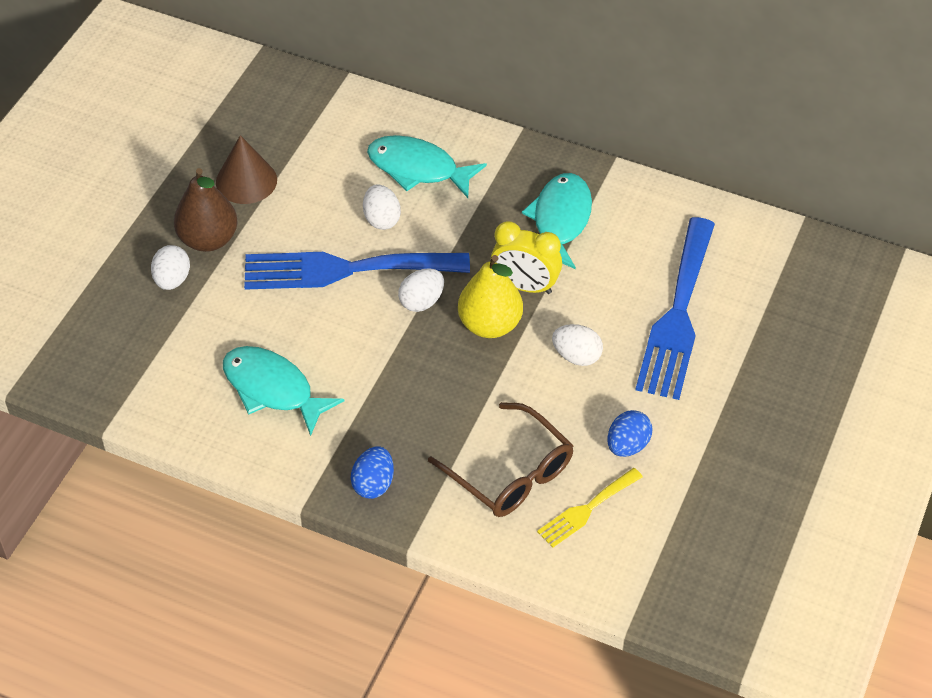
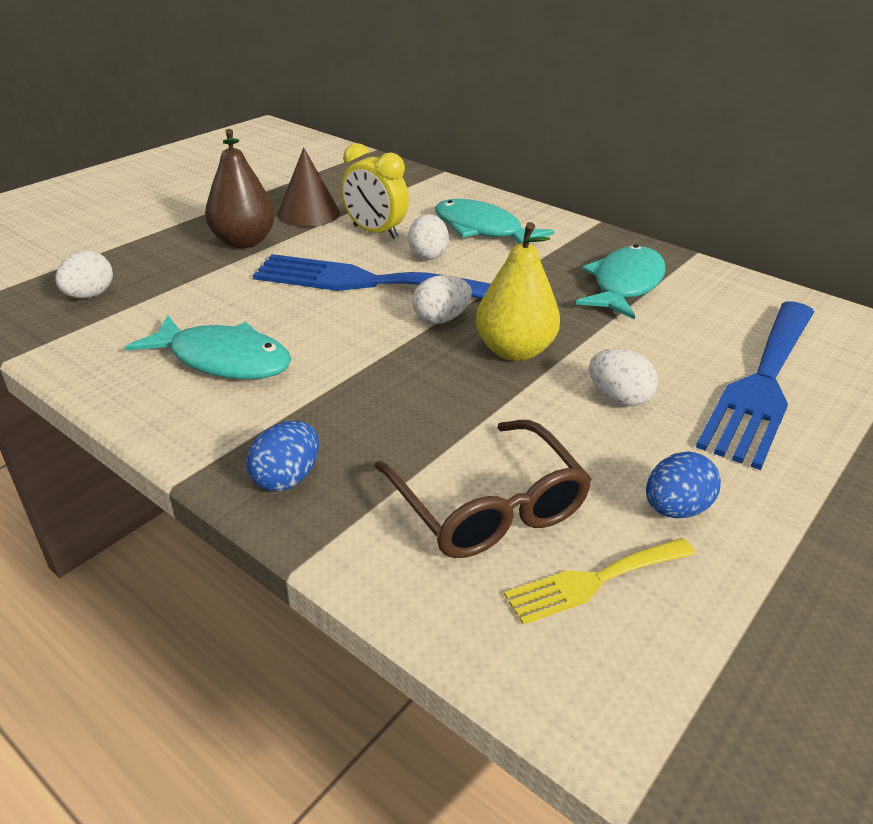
camera: 15 degrees right, 15 degrees down
(172, 280) = (186, 261): white egg -> white egg (89, 295)
(272, 389) = (224, 360): turquoise fish -> turquoise fish turned 150 degrees clockwise
(525, 286) = (569, 326): yellow clock -> yellow clock (375, 232)

